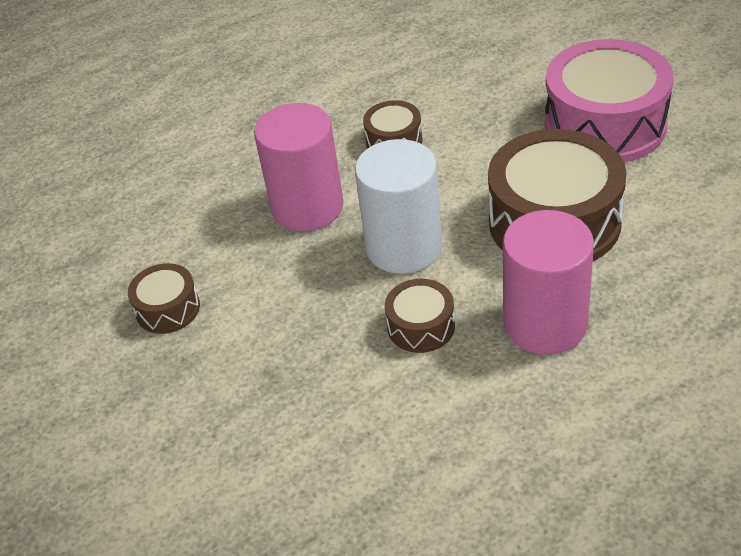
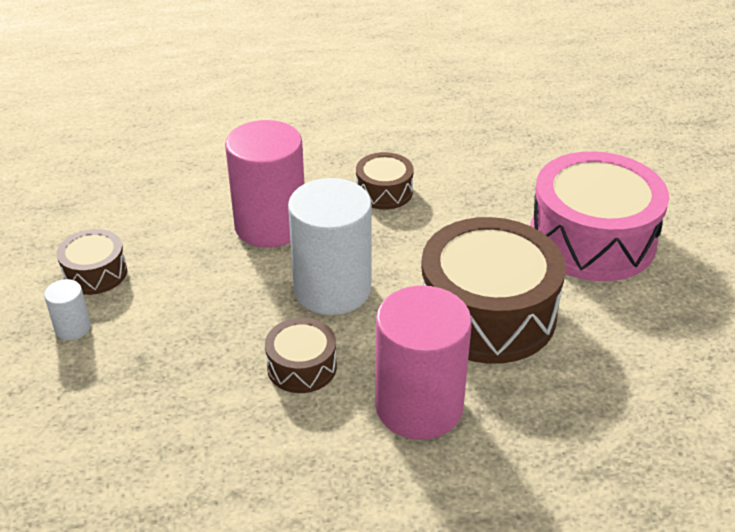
camera: 15 degrees right, 5 degrees down
(182, 367) = (73, 328): none -> white cylinder

